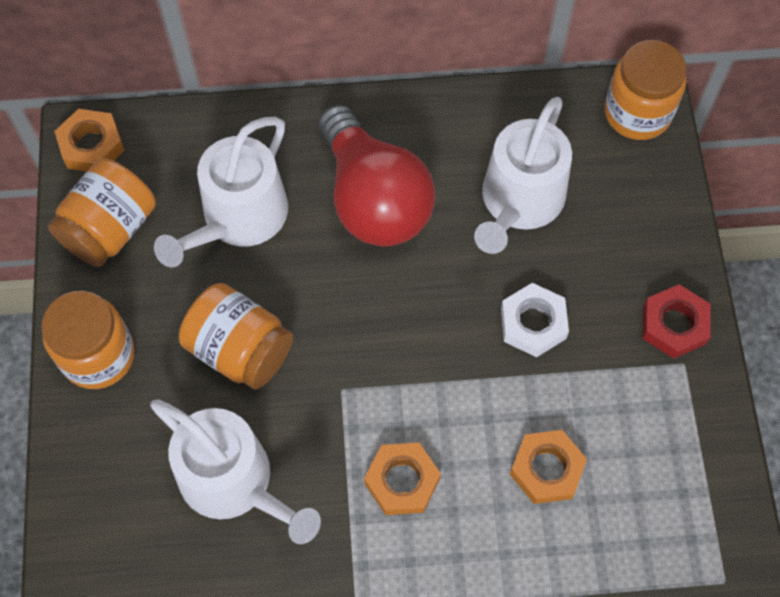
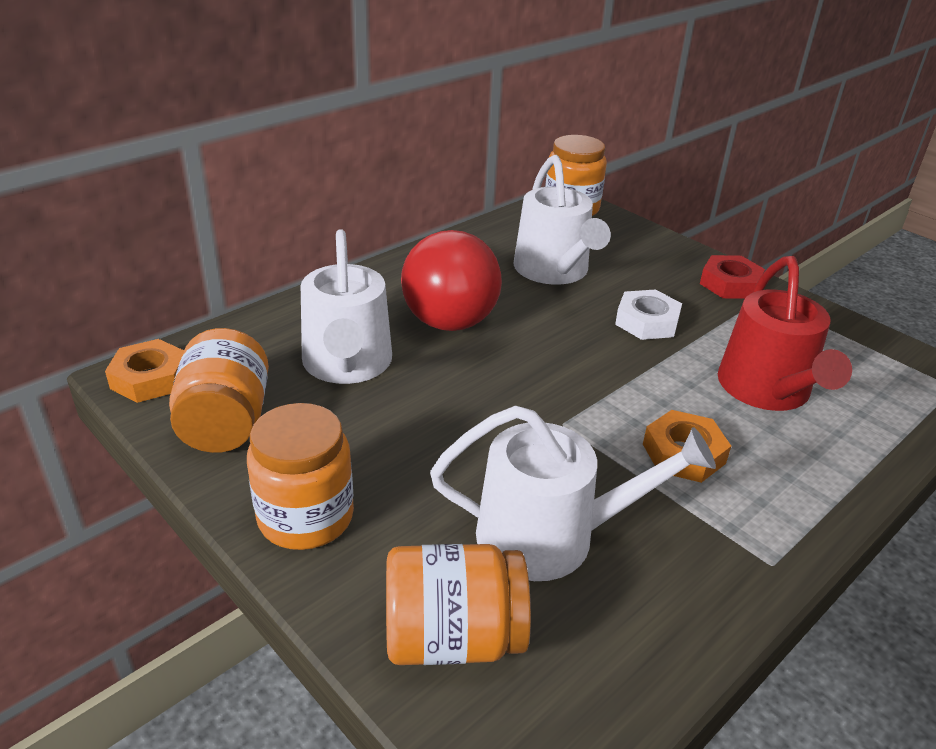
camera: 40 degrees left, 30 degrees down
(240, 350) = (445, 442): orange jar -> orange jar (453, 637)
(374, 199) = (448, 309): red light bulb -> red light bulb turned 60 degrees clockwise
(546, 469) = (767, 390): orange nut -> red watering can

